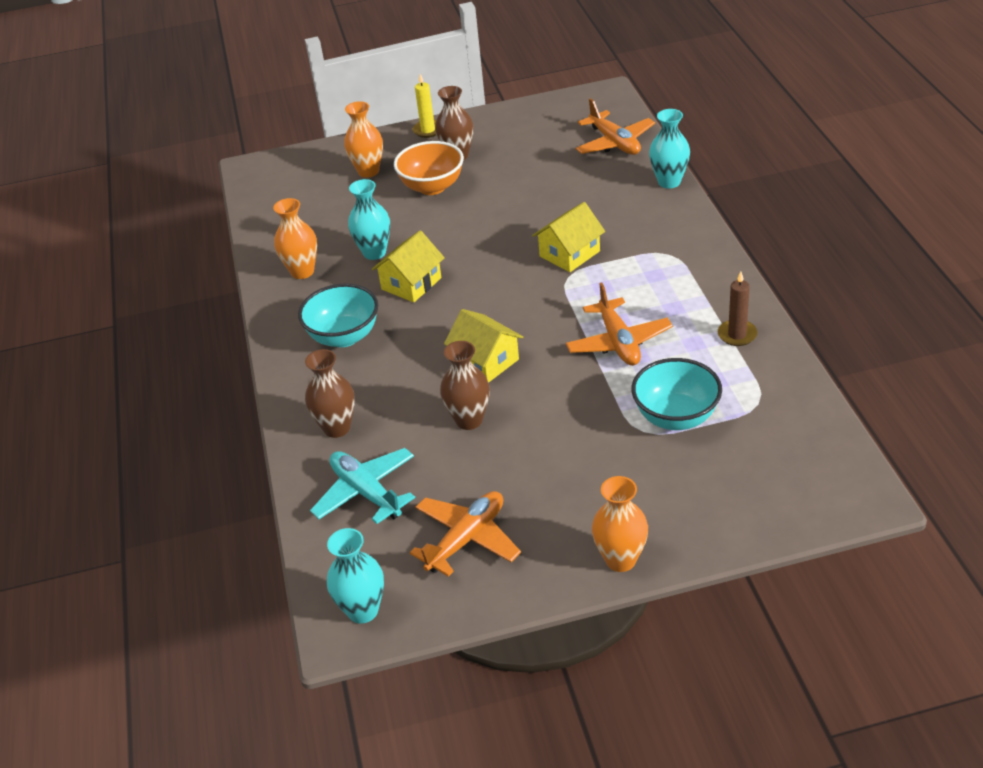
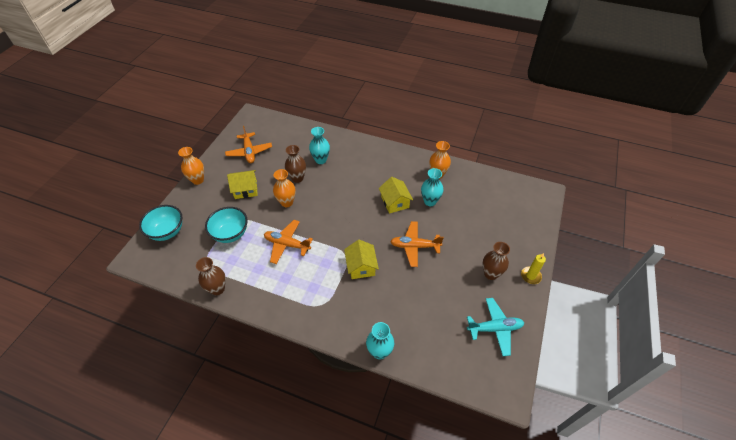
camera: 120 degrees right, 10 degrees up
(337, 428) = (332, 146): brown vase -> brown vase (217, 289)
(344, 336) = (380, 168): turquoise bowl -> turquoise bowl (167, 232)
(363, 610) = (252, 121): turquoise vase -> turquoise vase (320, 160)
(366, 492) = (295, 140): turquoise plane -> turquoise plane (495, 328)
(368, 171) = (505, 231): orange vase -> orange vase (287, 202)
(432, 187) = (468, 248): orange bowl -> none
(486, 361) = (322, 199): yellow house -> yellow house (245, 189)
(615, 143) = (443, 355): orange plane -> orange plane (414, 246)
(737, 335) = (245, 287): brown candle -> none

